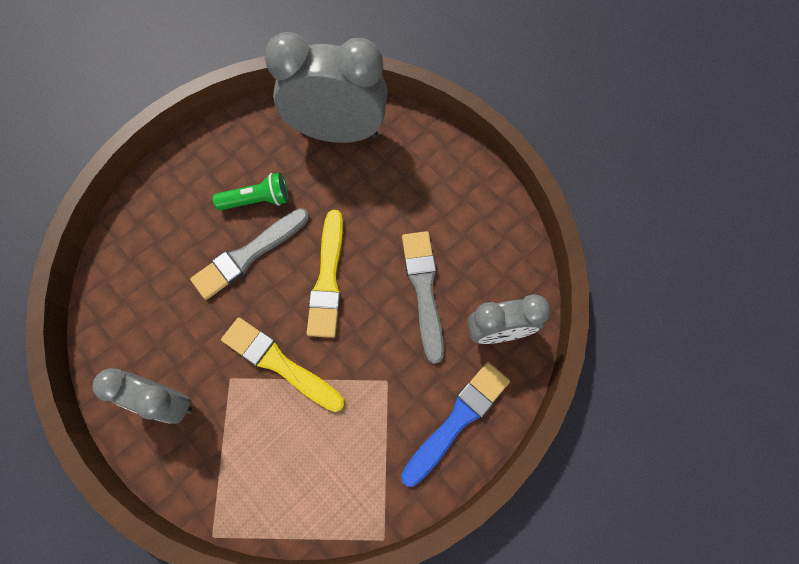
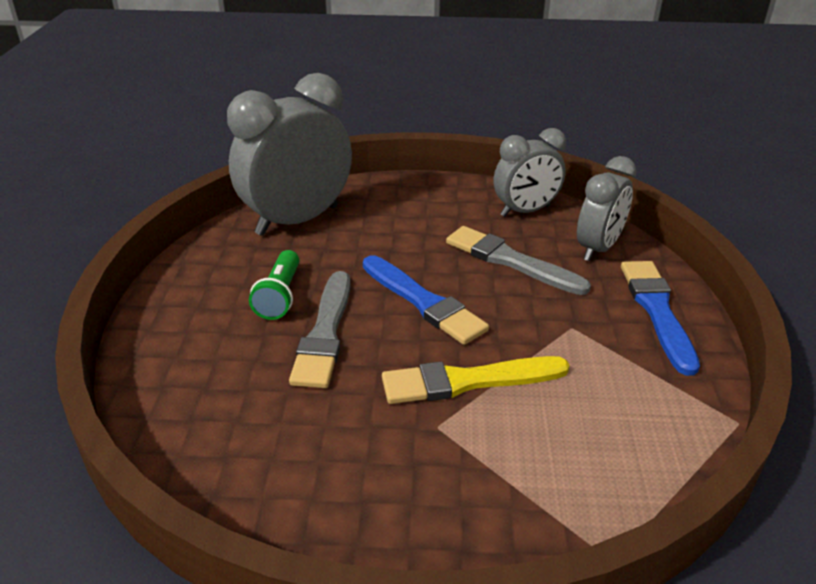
camera: 45 degrees left, 35 degrees down
(167, 401) = (398, 494): grey clock -> grey clock (525, 211)
(257, 200) = (280, 296): green flashlight -> green flashlight turned 150 degrees clockwise
(328, 278) = (423, 302): yellow brush -> blue brush

